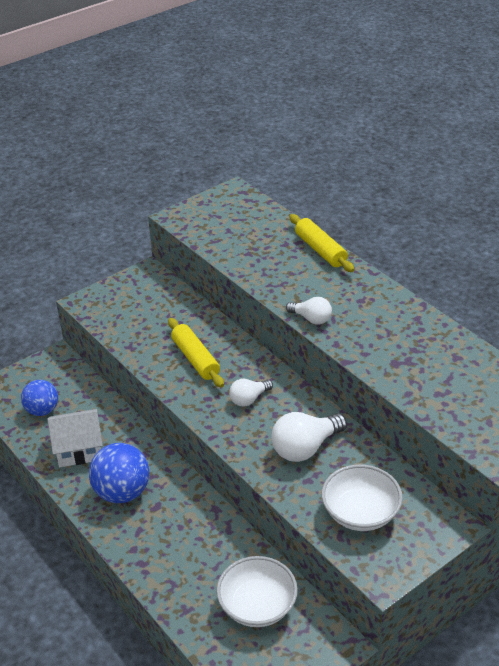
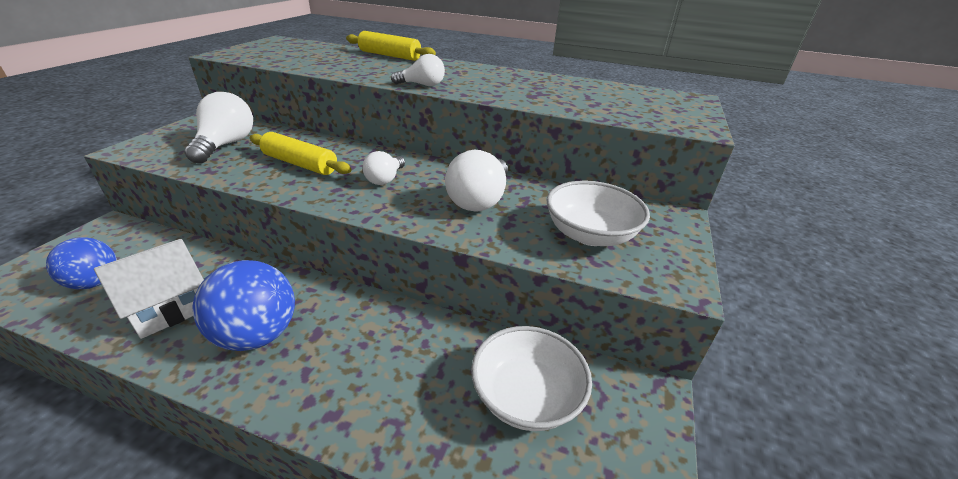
camera: 35 degrees left, 5 degrees down
(151, 316) = (226, 145): none -> white light bulb

